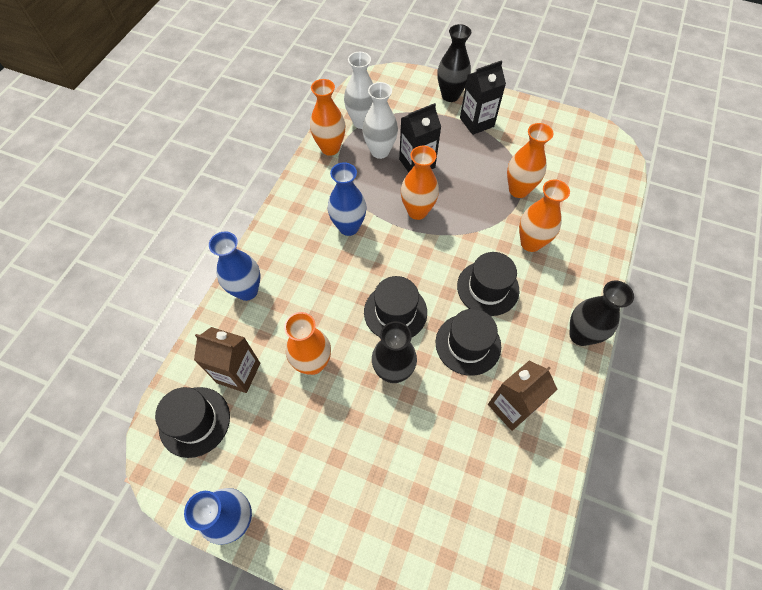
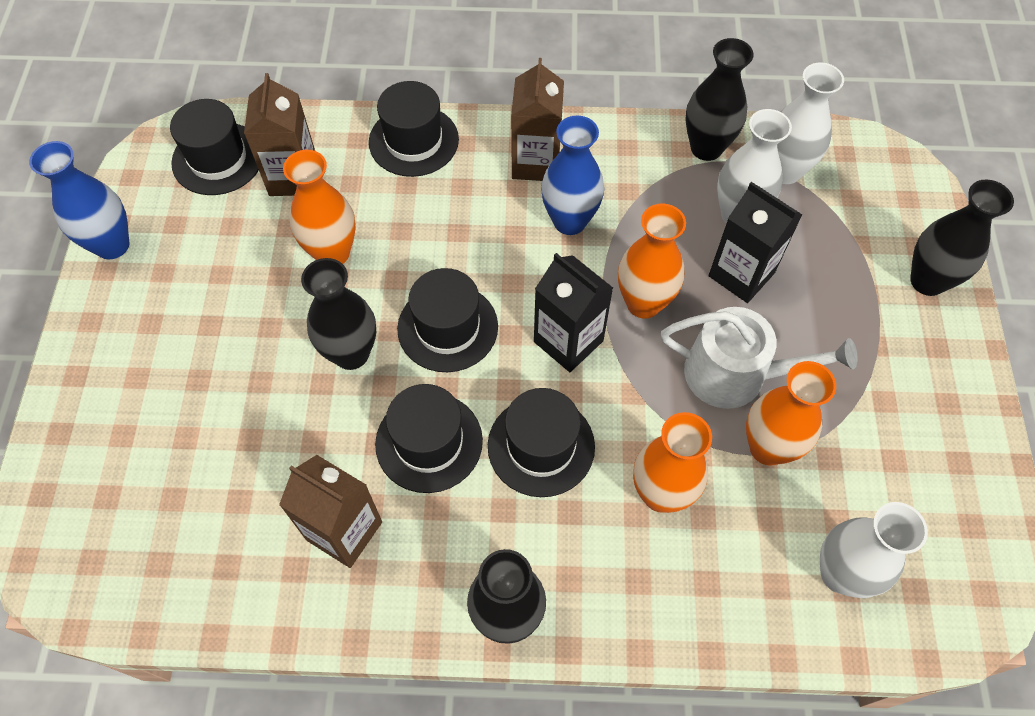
camera: 70 degrees right, 0 degrees up
(247, 290) = (413, 141): blue vase -> black hat
(299, 230) = (536, 162): none -> brown carton
(330, 148) = (706, 148): orange vase -> black vase
(474, 187) = (736, 374): none -> white watering can
(476, 122) = (889, 340): black carton -> black carton (568, 341)
(589, 187) = (840, 574): none -> white vase

